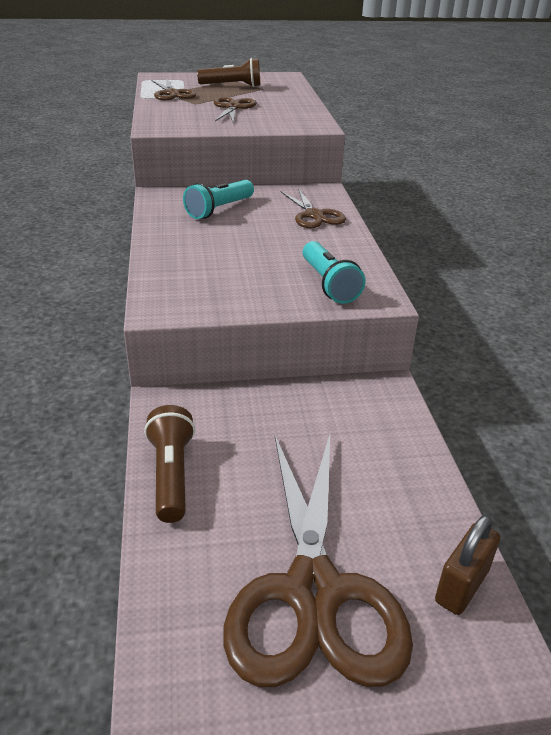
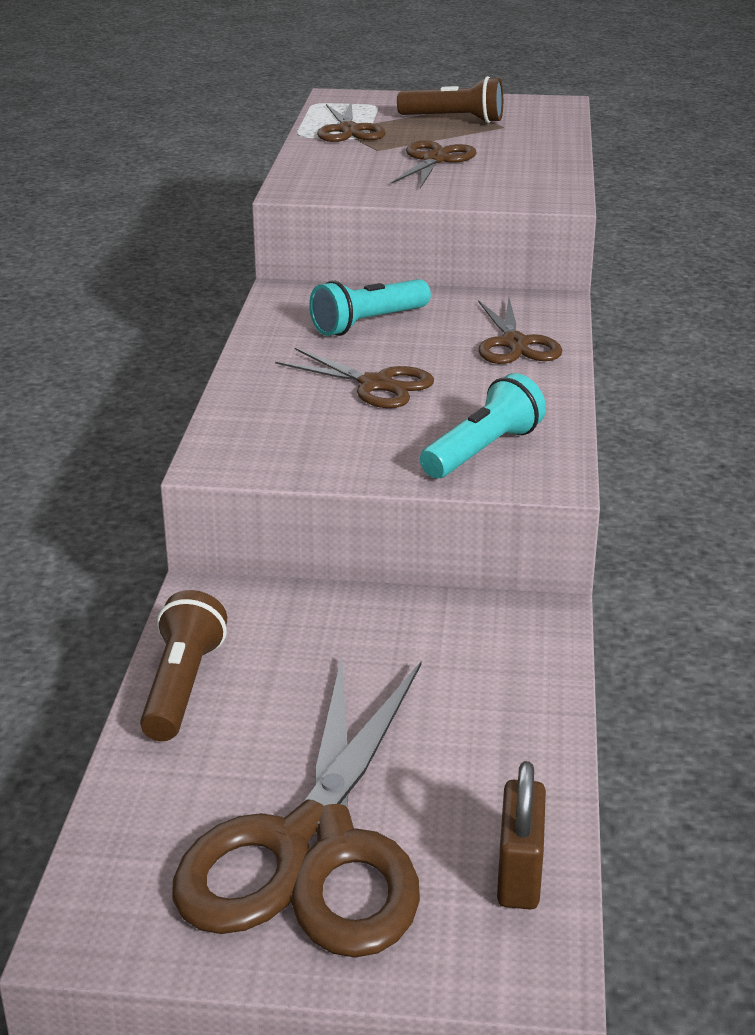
camera: 15 degrees right, 5 degrees down
(241, 247) = (376, 385): none -> brown scissors
(329, 284) = (483, 450): turquoise flashlight -> turquoise flashlight turned 135 degrees counterclockwise
(461, 586) = (519, 874): brown padlock -> brown padlock turned 45 degrees counterclockwise

